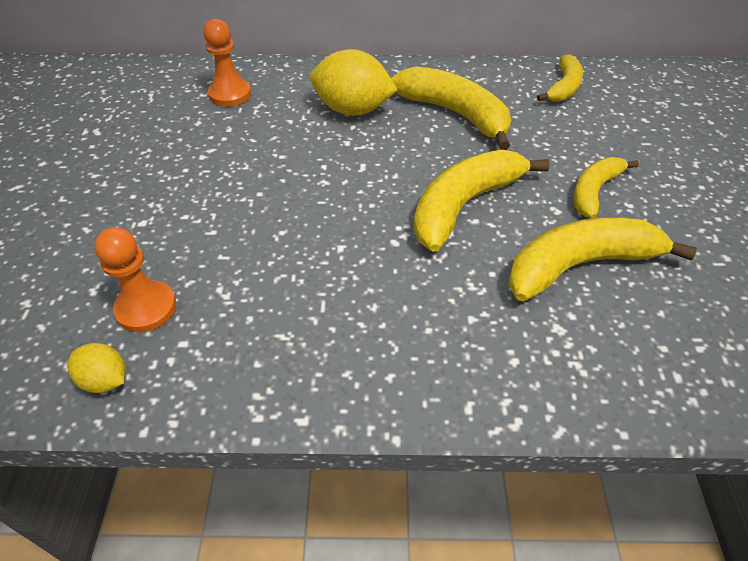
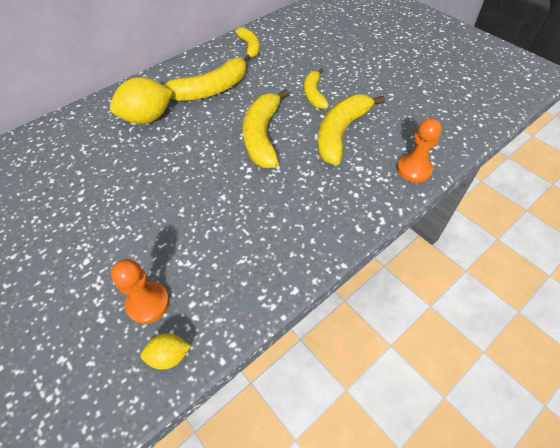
camera: 40 degrees left, 5 degrees up
(230, 94) = (54, 151): orange pawn -> orange pawn (414, 169)
(455, 114) = (208, 90): yellow banana -> yellow banana turned 150 degrees clockwise

